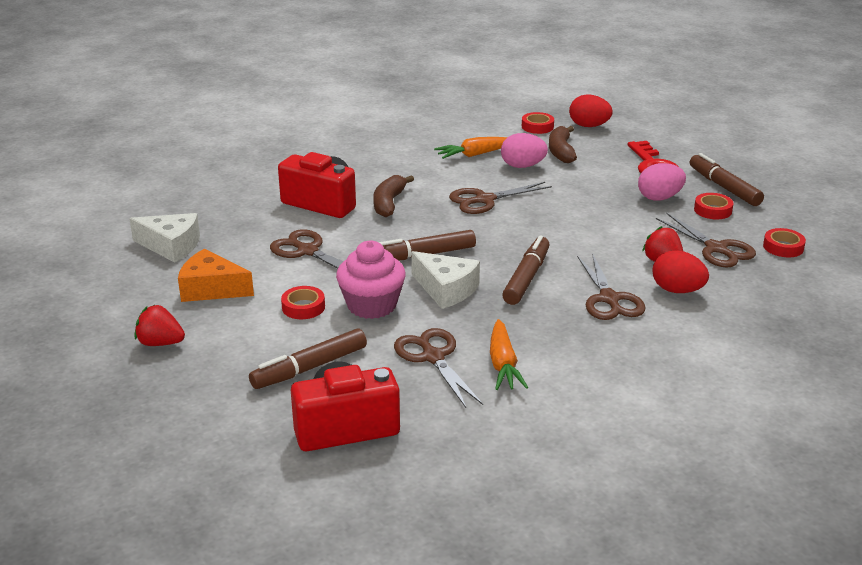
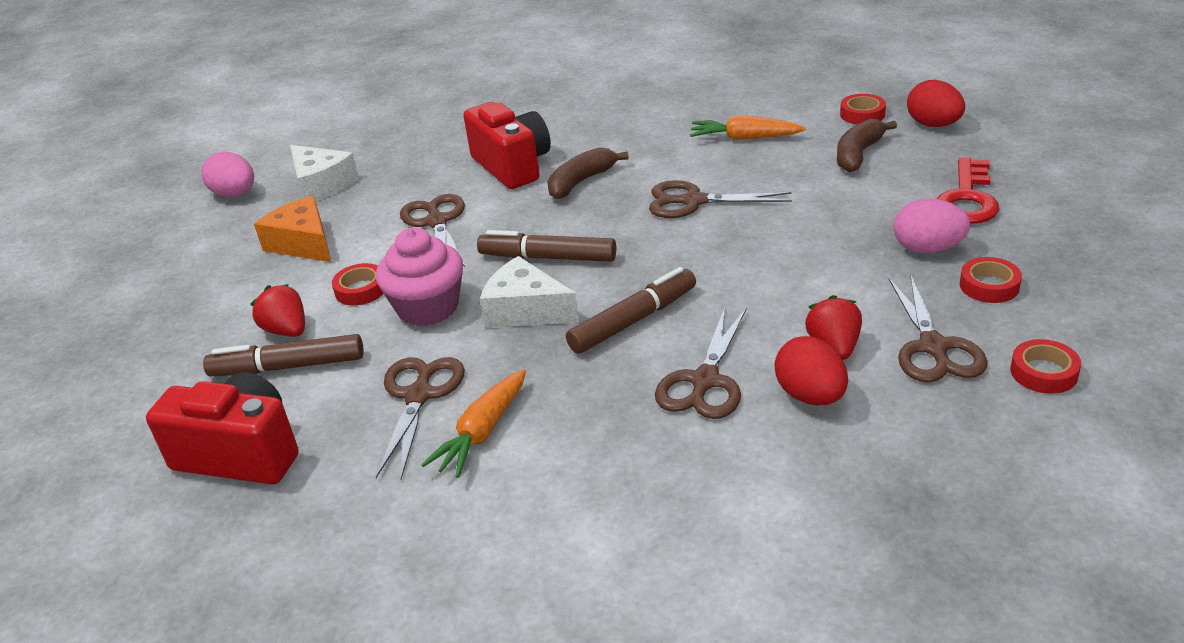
camera: 35 degrees right, 5 degrees up
(160, 343) = (196, 293): red strawberry -> red strawberry (287, 331)
(446, 289) = (525, 310): white cheese -> white cheese turned 135 degrees clockwise
(522, 166) = (787, 165): pink egg -> pink egg (235, 194)
(724, 187) = (1043, 254): brown marker -> none

